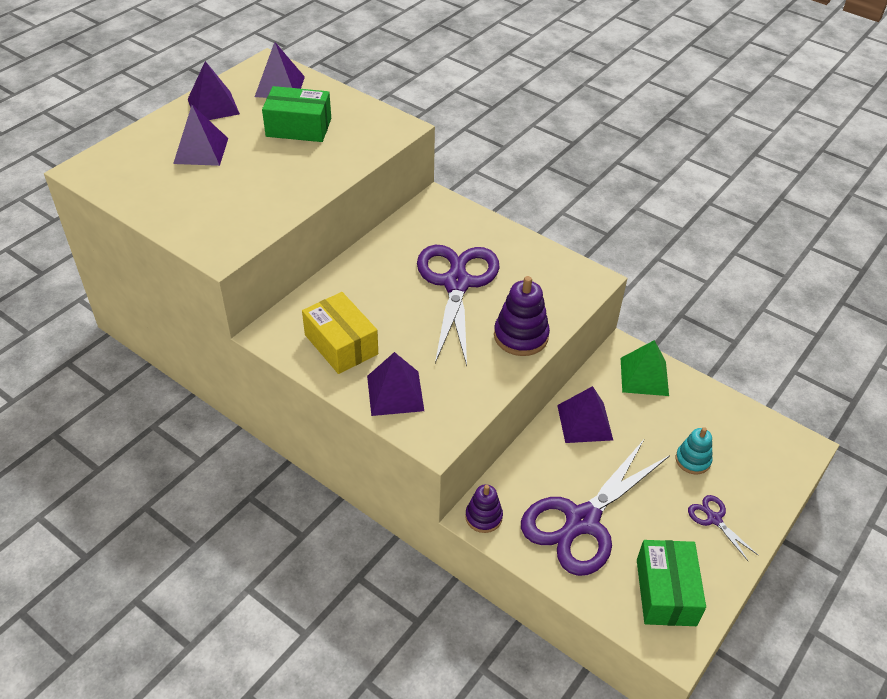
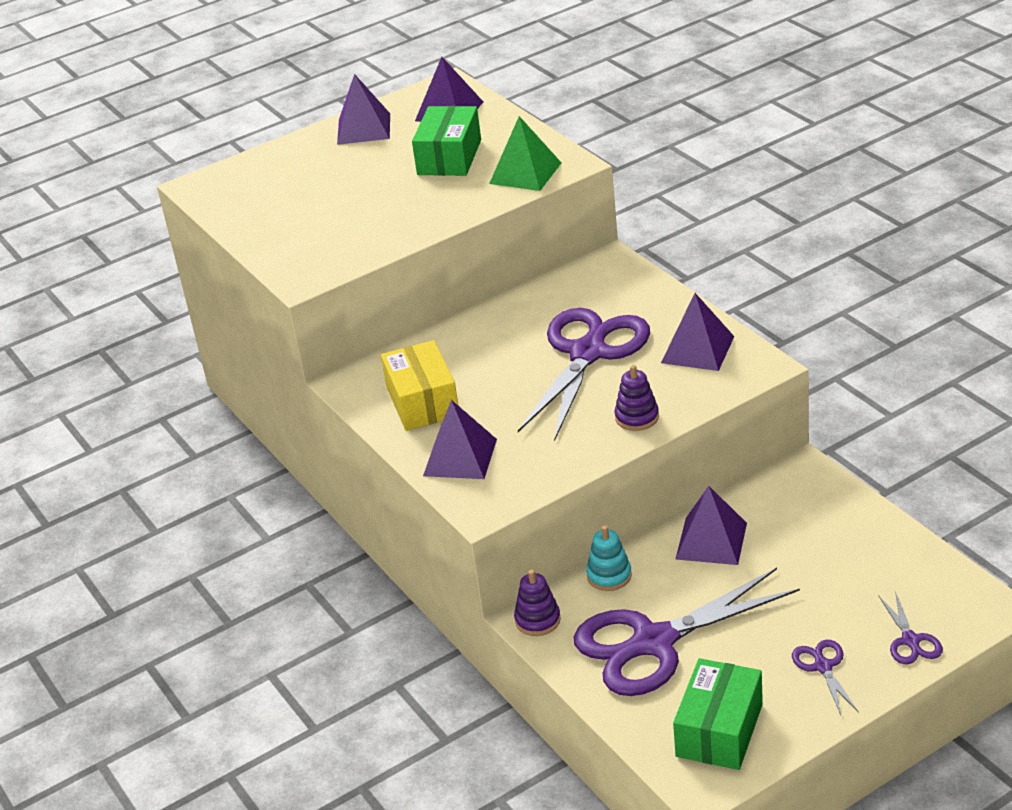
camera: 25 degrees right, 10 degrees down
(201, 151) = (329, 175): purple pyramid -> purple pyramid (697, 349)
(298, 127) = (449, 157): green box -> green box turned 75 degrees clockwise
(521, 336) = (637, 417): purple stacking toy -> purple stacking toy, size x0.64
(644, 376) = (816, 501): green pyramid -> green pyramid (525, 173)
(693, 460) = (830, 601): turquoise stacking toy -> turquoise stacking toy (609, 576)
(763, 484) = (910, 640): none -> purple scissors

